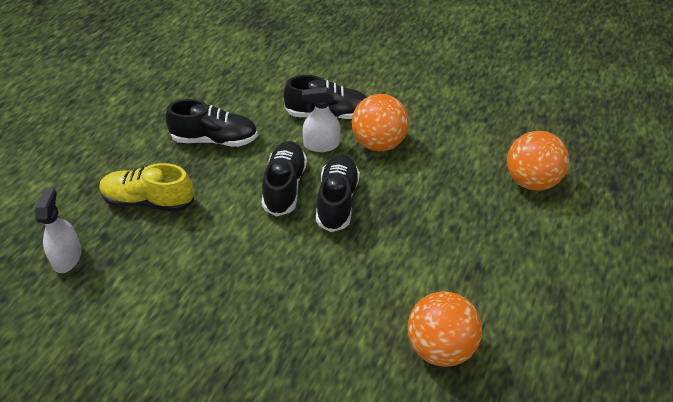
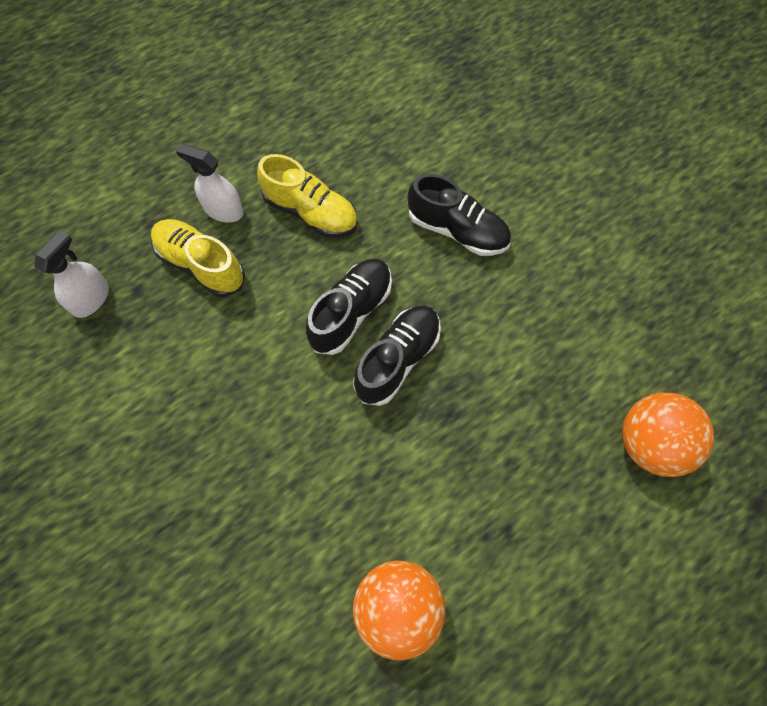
camera: 30 degrees right, 20 degrees up
(214, 139) = (311, 212): black shoe -> yellow shoe
(321, 144) = (425, 272): white spray bottle -> white spray bottle (223, 210)
(378, 143) = (493, 300): orange ball -> none

